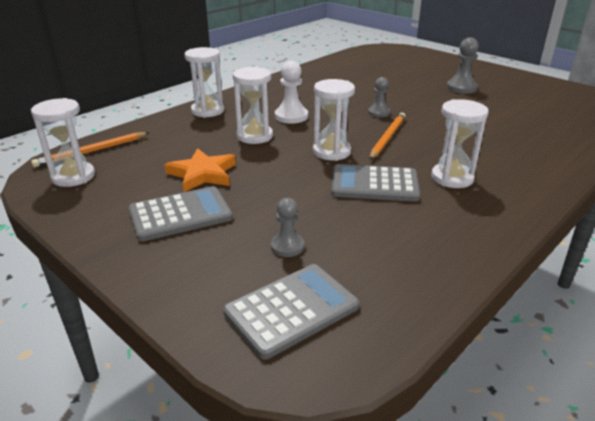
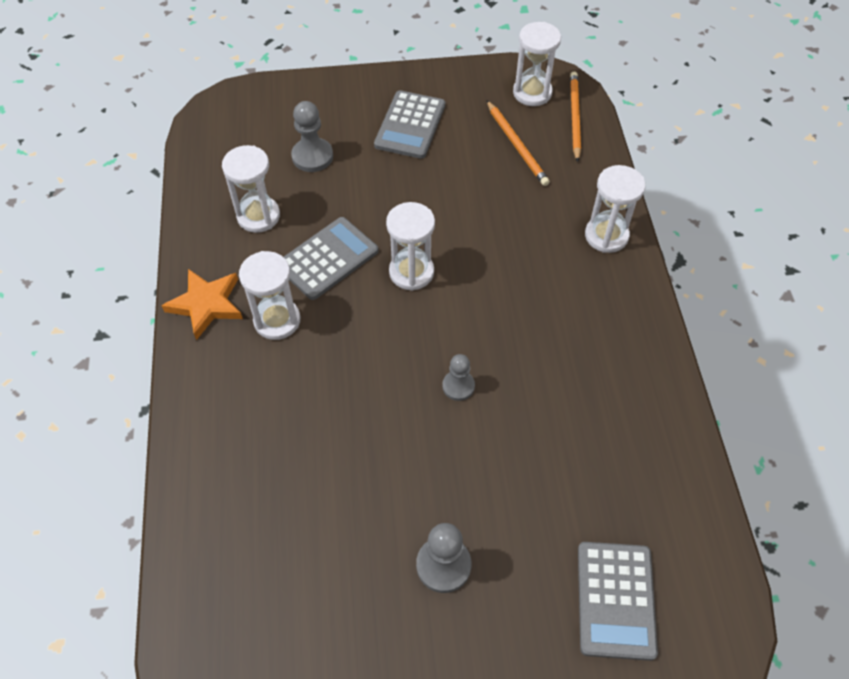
camera: 130 degrees right, 25 degrees up
(202, 174) = (460, 164): orange star -> orange star (206, 304)
(254, 136) = (502, 237): white hourglass -> white hourglass (258, 216)
(287, 246) = (312, 156): grey pawn -> grey pawn, size x1.51
(291, 116) = (524, 297): white pawn -> none
(291, 309) = (258, 125): grey calculator -> grey calculator (616, 600)
(387, 137) = (394, 340): orange pencil -> orange pencil (517, 145)

